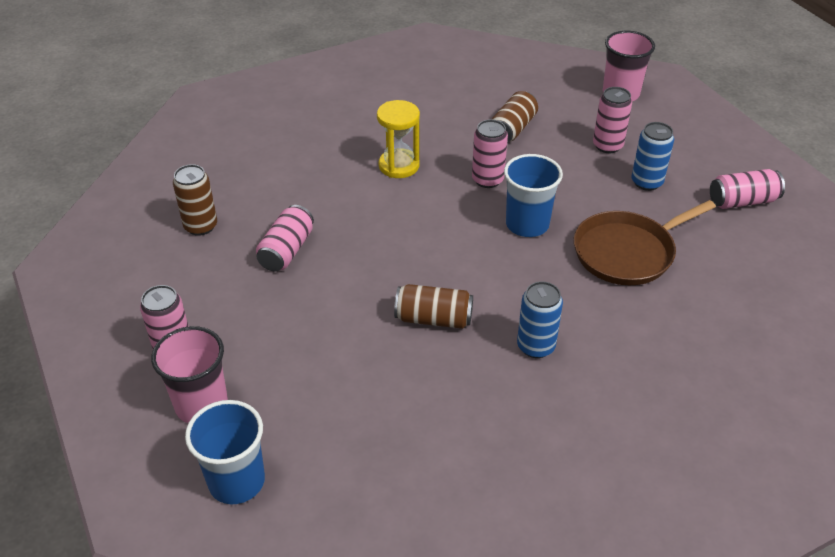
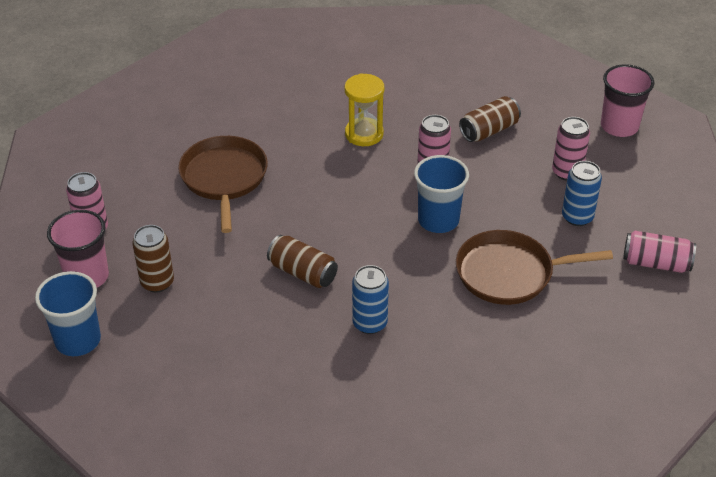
camera: 25 degrees right, 0 degrees up
(201, 226) = (170, 137): brown can -> brown can (157, 282)
(287, 250) = (224, 178): pink can -> brown pan

